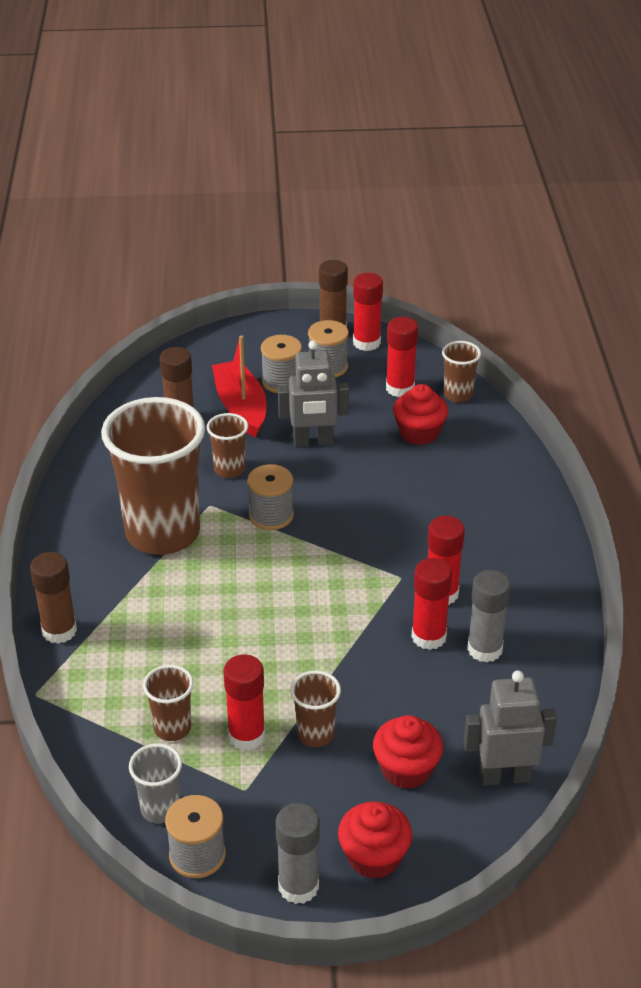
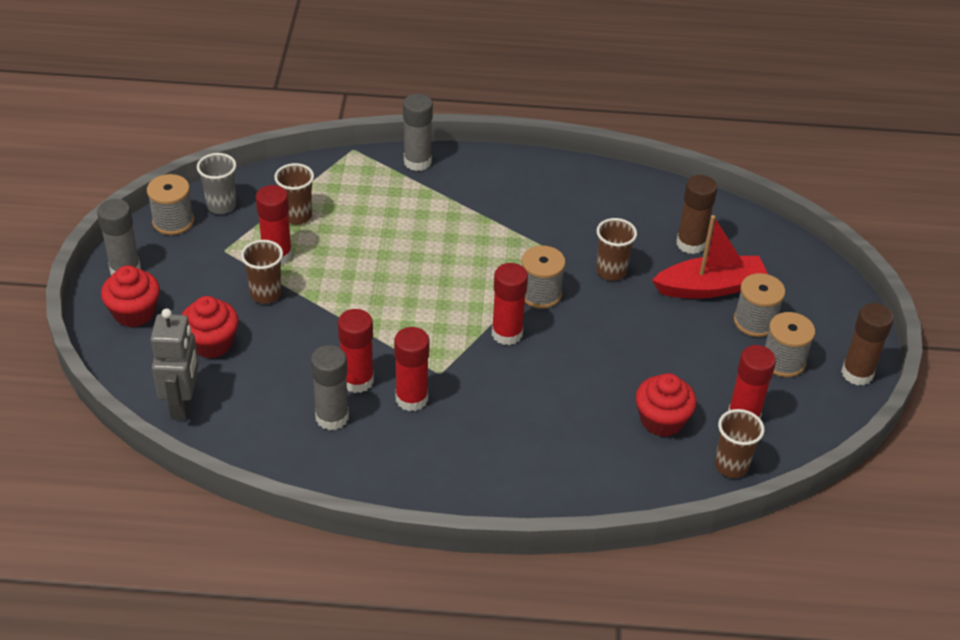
camera: 95 degrees right, 5 degrees up
(59, 631) = (417, 162): brown glue stick -> grey glue stick
(162, 533) = (525, 223): brown cup -> none
(313, 442) = (651, 335): grey robot -> none
(366, 343) = (832, 399): red glue stick -> red glue stick (507, 333)

